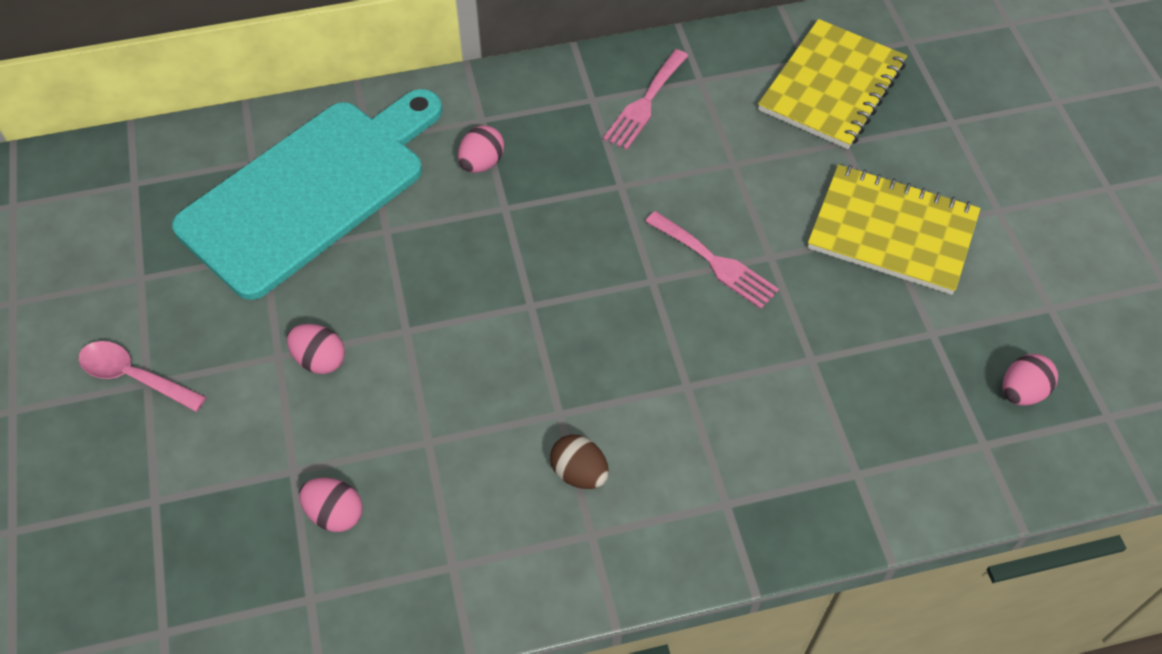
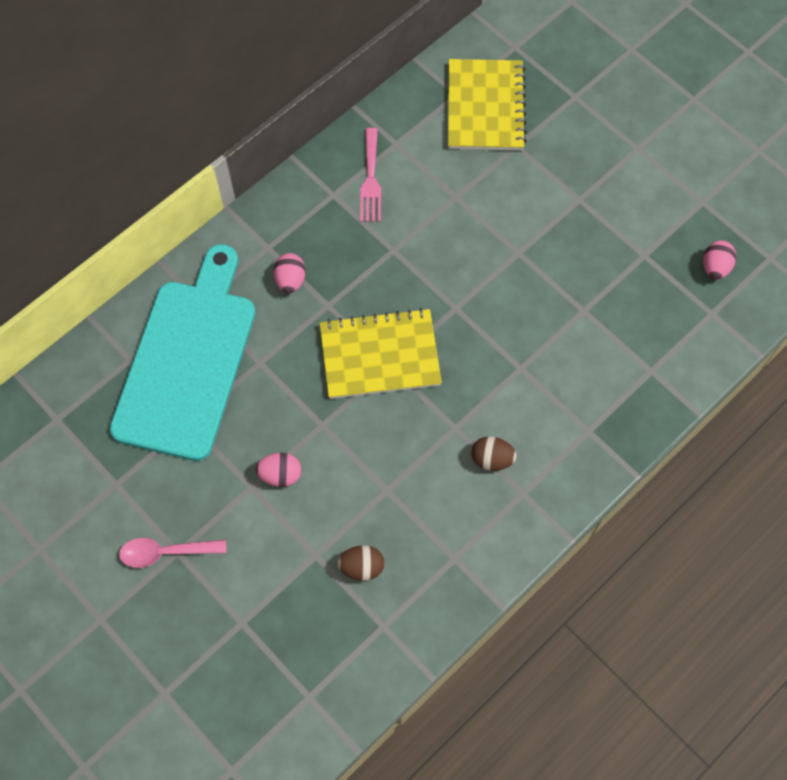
camera: 30 degrees left, 10 degrees up
(335, 514) = (361, 567): pink egg -> brown egg
(715, 262) = (487, 275): pink fork -> none
(892, 232) = (582, 197): yellow notebook -> yellow notebook (380, 356)

